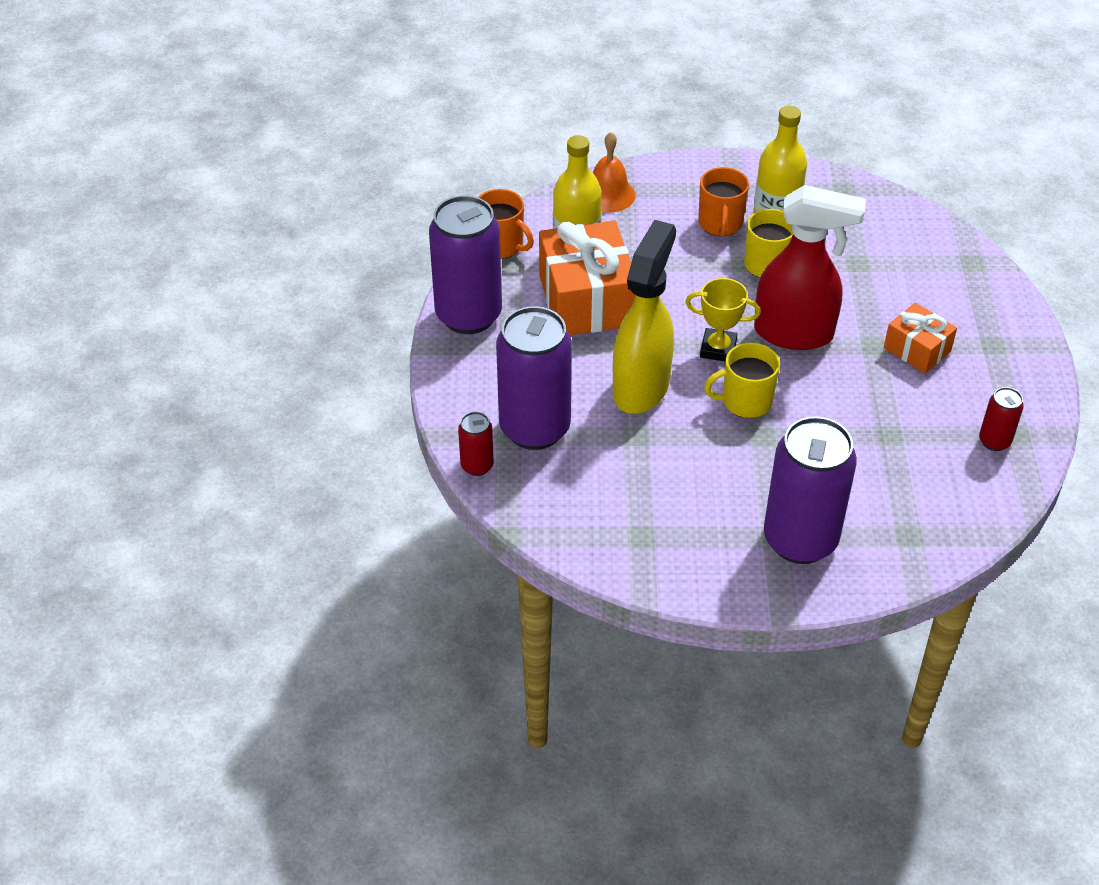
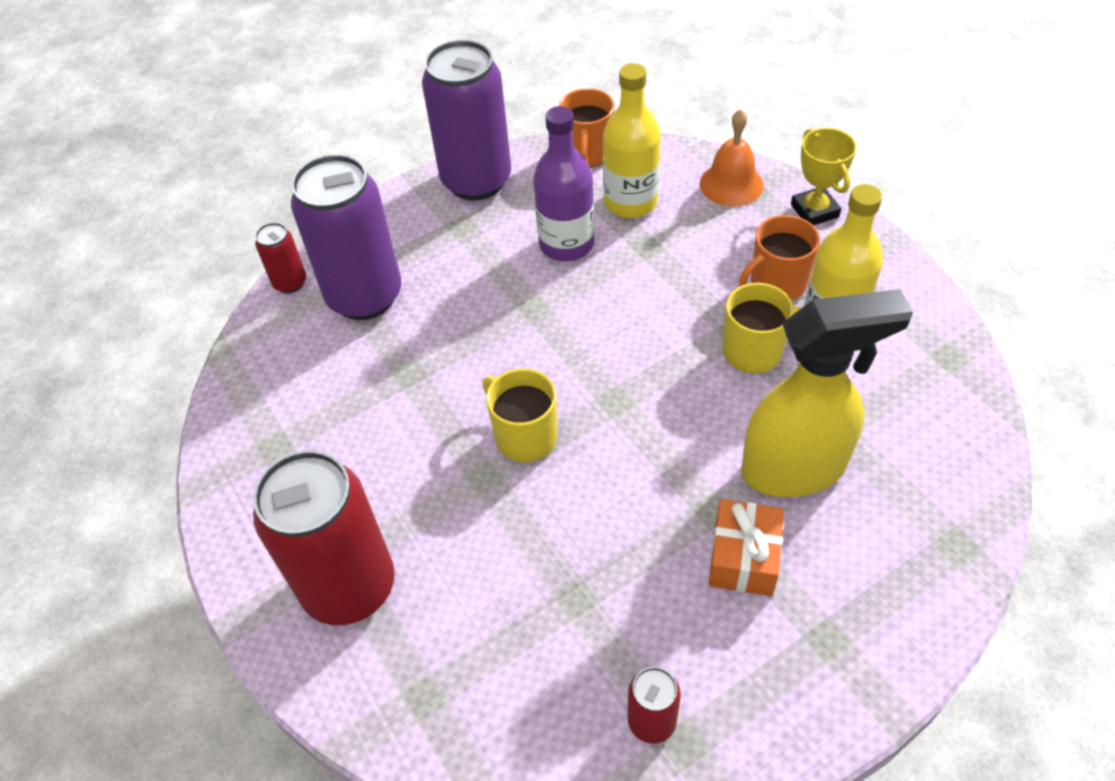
camera: 60 degrees right, 5 degrees up
(586, 300) = (566, 244): orange gift -> purple bottle
(641, 387) = (479, 343): yellow spray bottle -> yellow spray bottle (795, 468)
(718, 349) = (585, 375): yellow trophy -> yellow trophy (814, 211)
(794, 334) = (665, 428): red spray bottle -> none
(800, 540) = (349, 587): purple can -> red can

